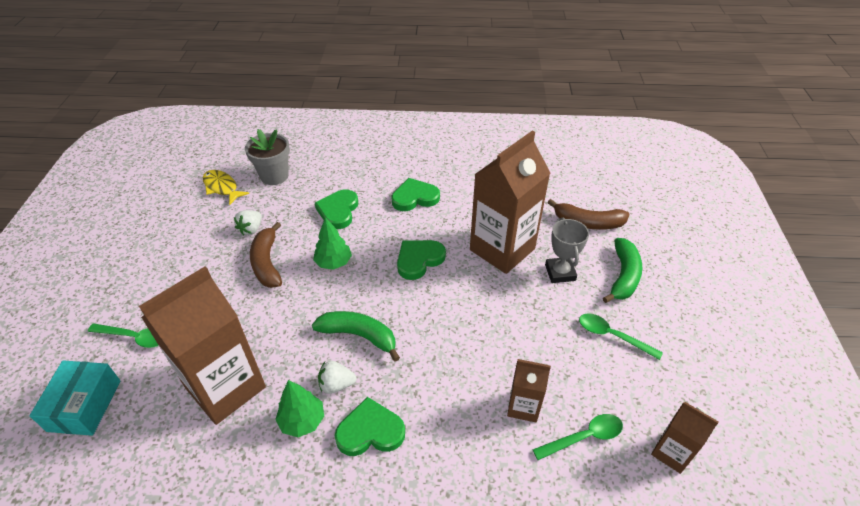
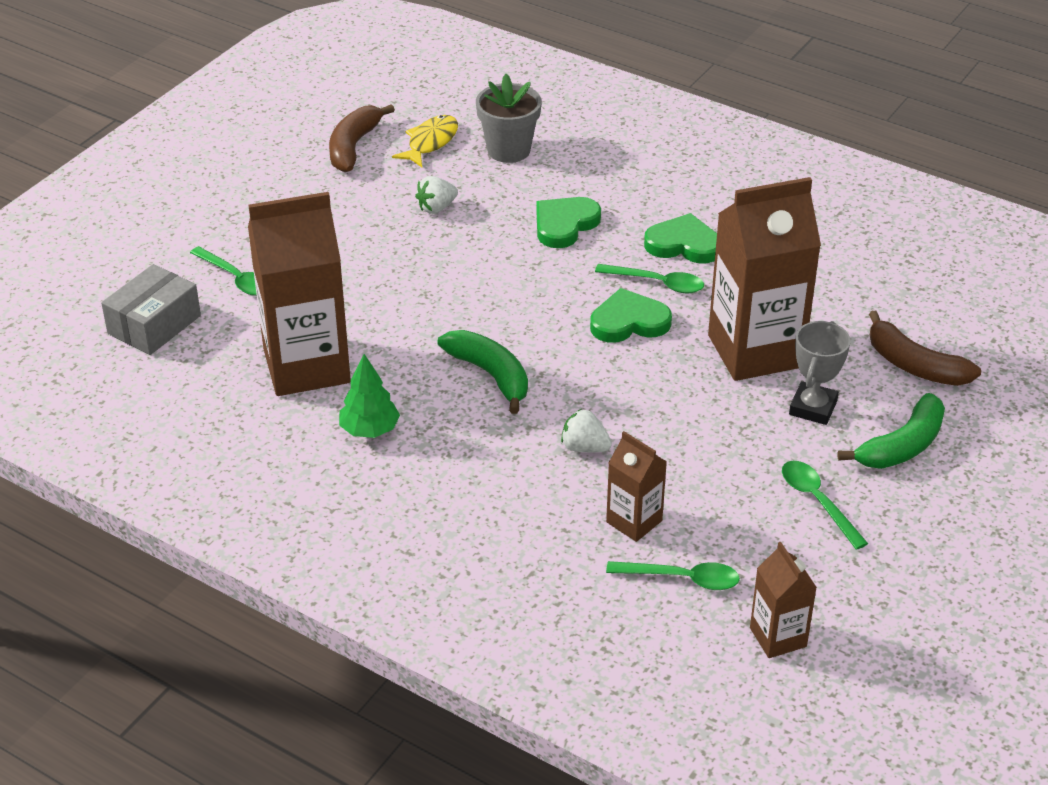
camera: 30 degrees right, 5 degrees down
(85, 405) = (154, 325): turquoise box -> grey box
(222, 187) = (430, 142): yellow fish -> yellow fish turned 45 degrees clockwise
(267, 263) = (432, 254): brown banana -> brown banana (353, 146)
(333, 262) = (515, 284): green tree -> none
(336, 385) = (430, 412): white strawberry -> white strawberry (584, 447)
(370, 431) = (437, 470): green heart -> none
(417, 228) = (657, 283): none -> green spoon

